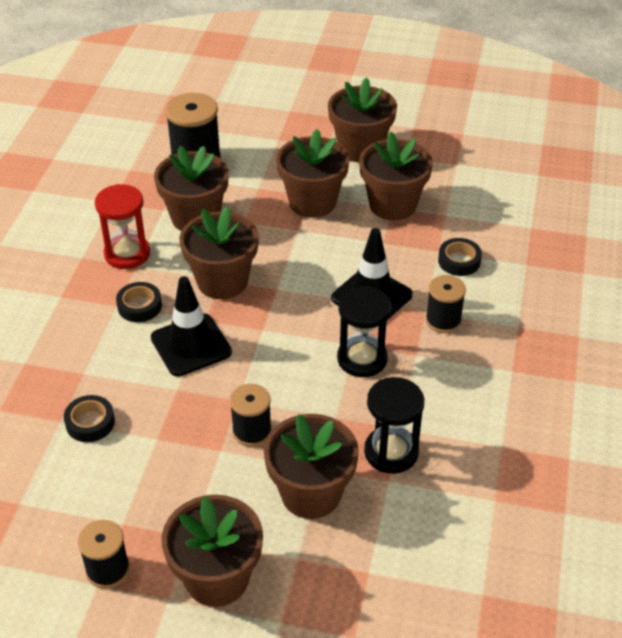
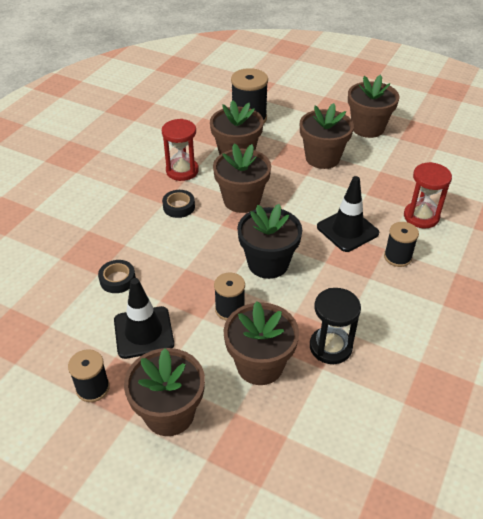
camera: 15 degrees right, 0 degrees up
(191, 345) = (205, 240): black traffic cone -> black traffic cone (143, 332)
(283, 361) = (268, 263): none -> black flower pot
(362, 359) = (327, 273): black hourglass -> none
(392, 205) = (381, 169): brown flower pot -> none
(459, 261) = (421, 217): black tape -> red hourglass

